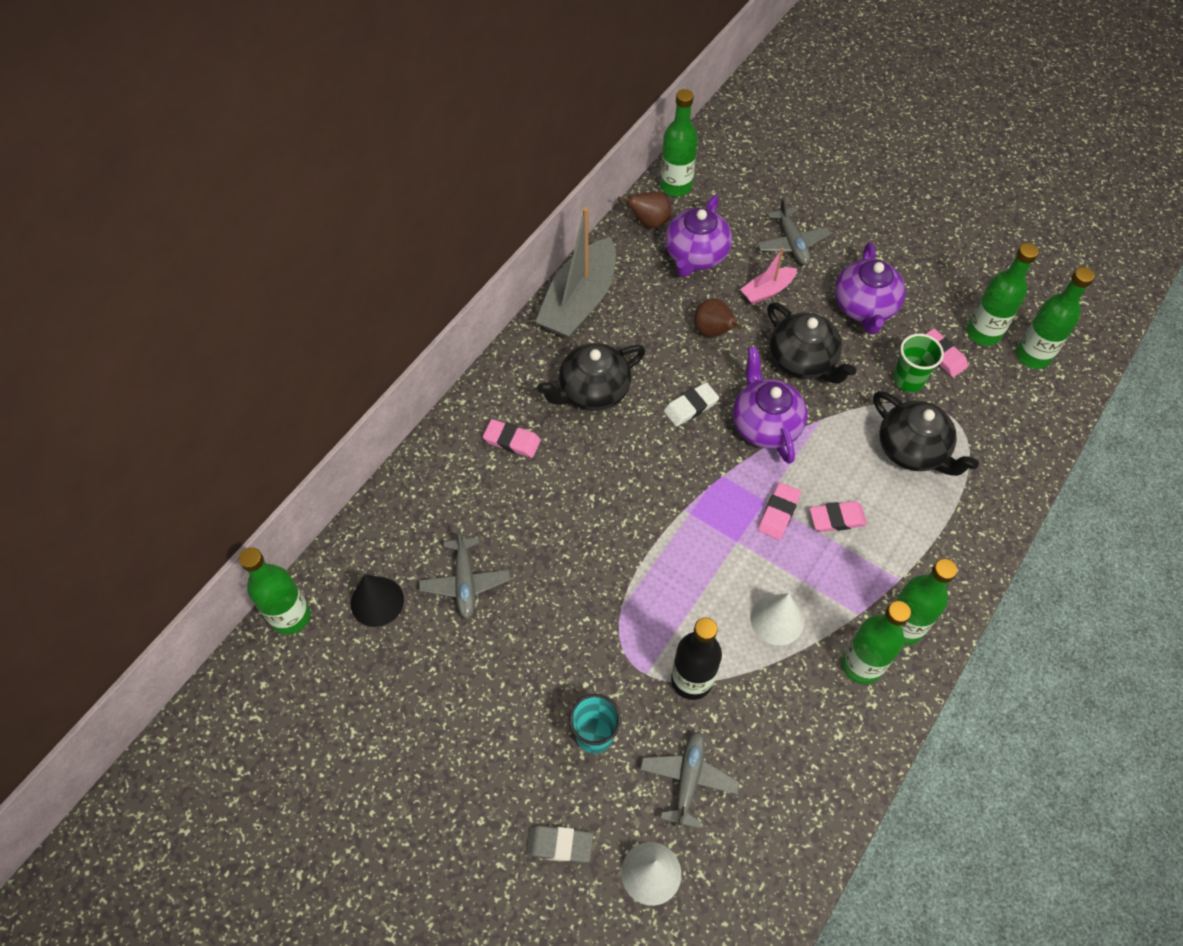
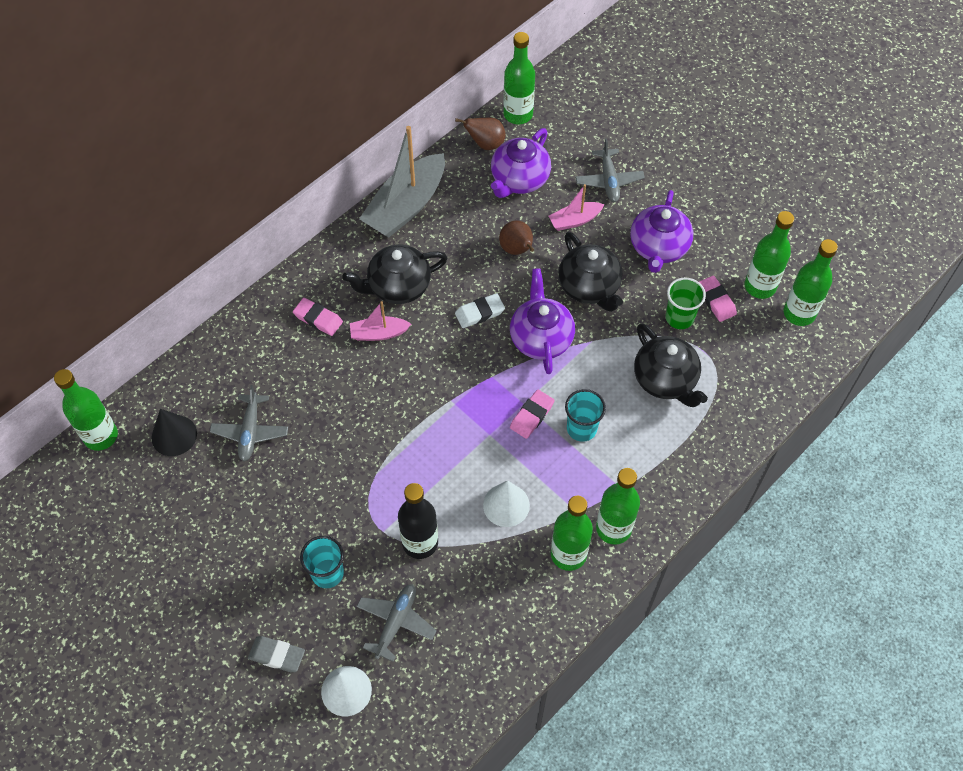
camera: 10 degrees right, 0 degrees up
(584, 447) = (379, 333): none -> pink boat
(837, 518) = (581, 428): pink eraser -> turquoise cup

